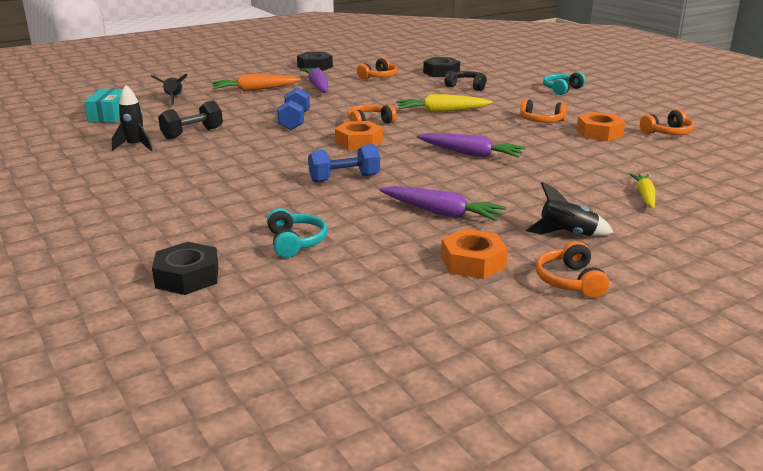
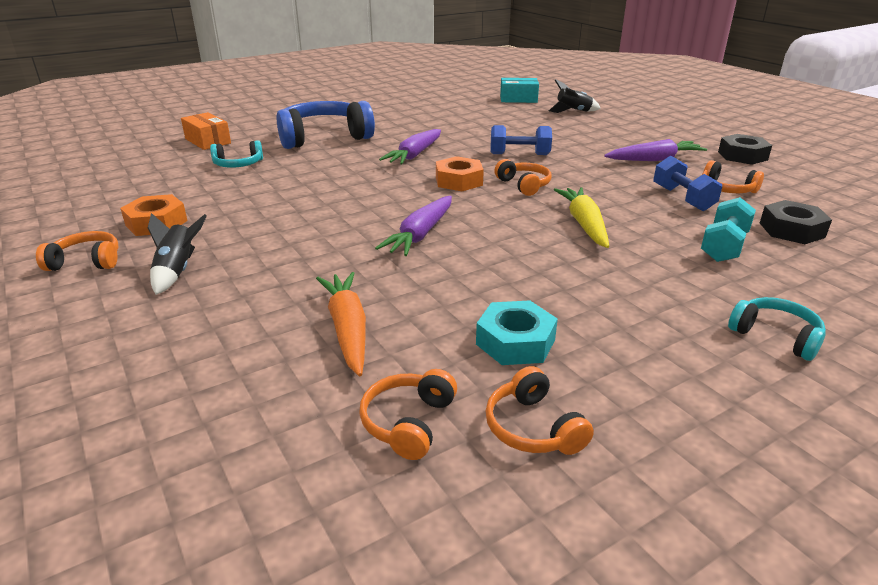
camera: 90 degrees right, 5 degrees up
(135, 146) = (444, 111): black rocket -> none
(187, 277) = (208, 141): black nut -> orange box
(192, 133) = (477, 124): black dumbbell -> none
(206, 202) = (324, 137): none -> blue headphones
(255, 90) = (620, 135): orange carrot -> orange carrot (347, 329)
(344, 178) = (359, 177): blue dumbbell -> blue dumbbell (682, 198)
(441, 213) = (262, 214): purple carrot -> purple carrot (415, 155)
(467, 86) = (724, 246): black headphones -> turquoise dumbbell
(541, 121) = (566, 294): orange headphones -> orange headphones (408, 422)
(599, 133) = (515, 342): orange nut -> turquoise nut
(644, 196) = (249, 340): yellow carrot -> none

